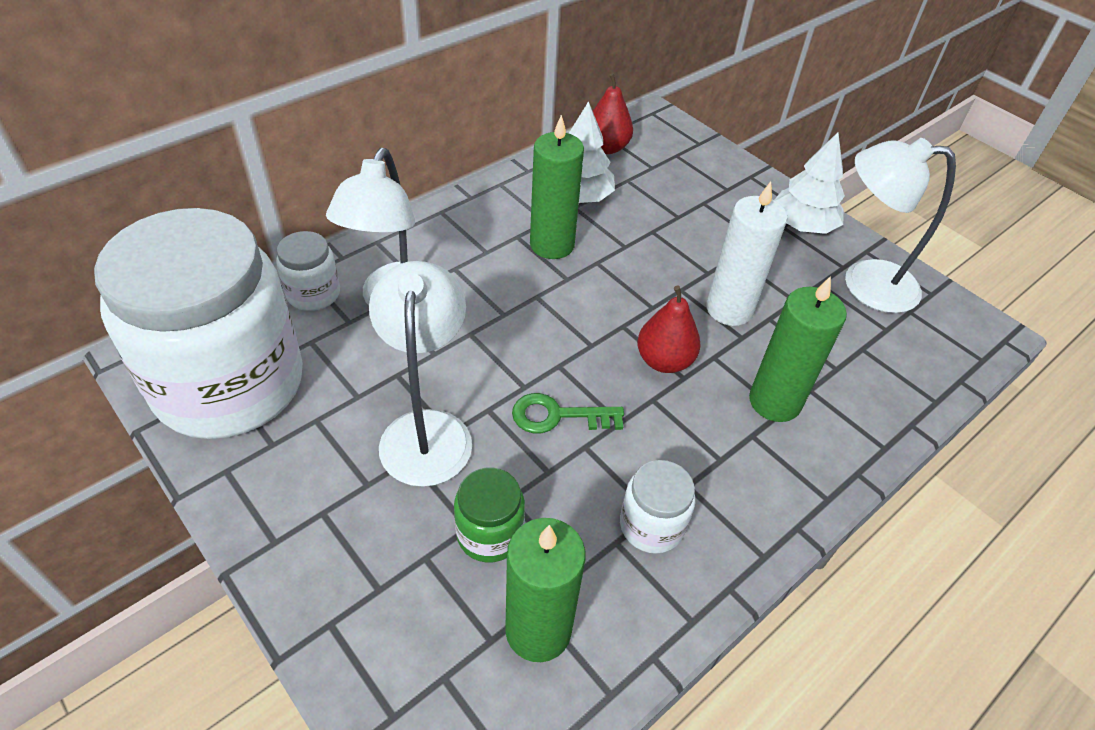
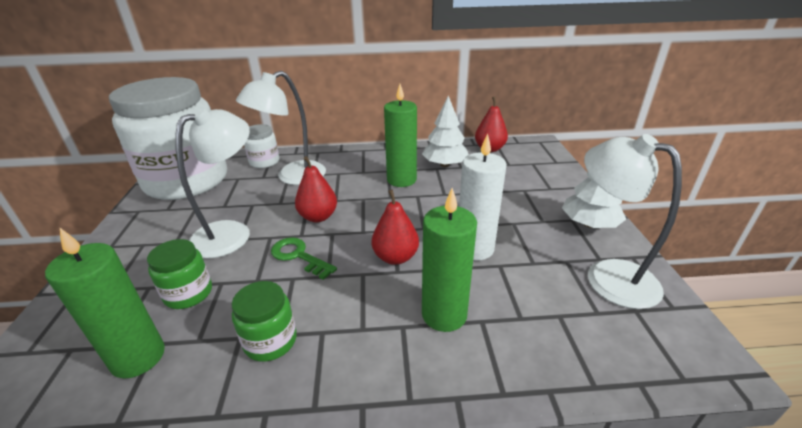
camera: 40 degrees right, 15 degrees down
(513, 350) = (318, 217): none -> red pear
(651, 525) = (270, 341): white jar -> green jar

